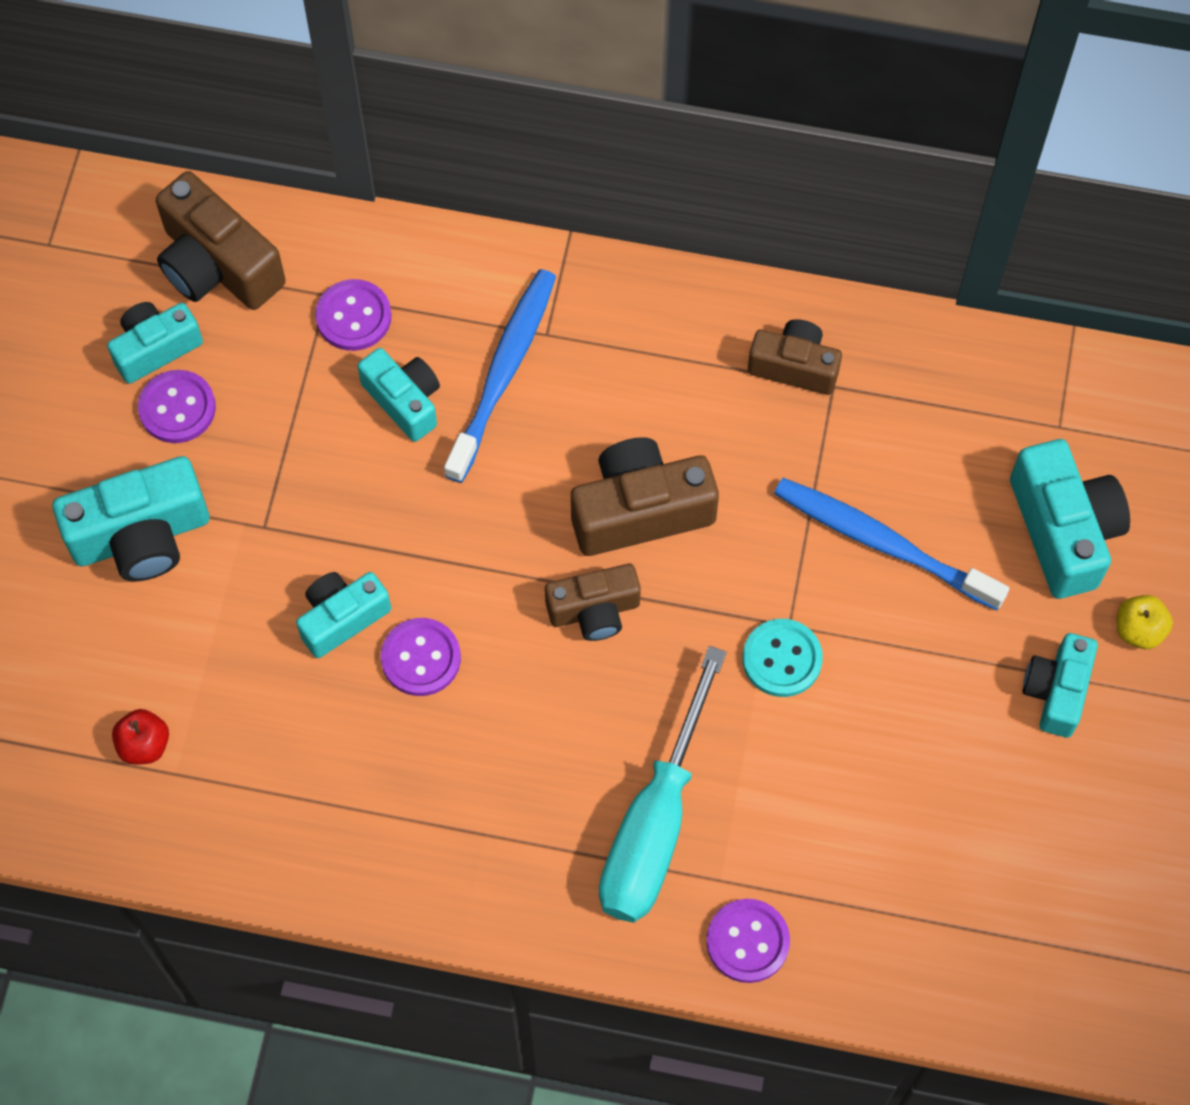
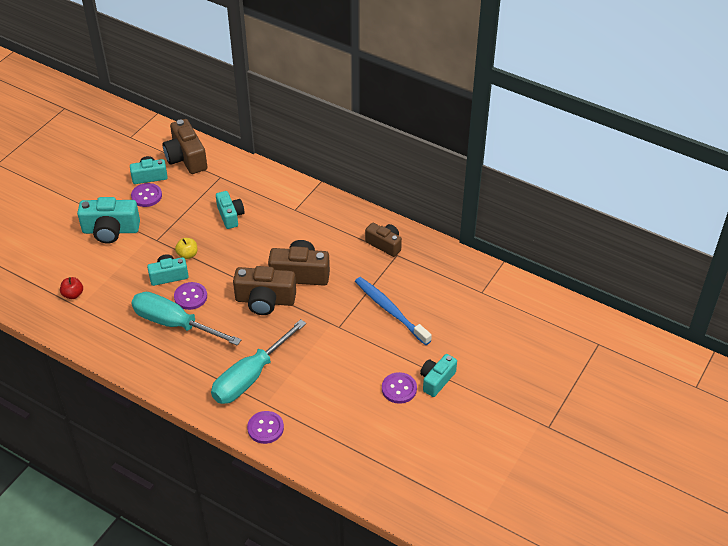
camera: 20 degrees right, 20 degrees down
(353, 317) = (226, 186): purple button -> purple button (399, 389)
(417, 743) = (173, 323): none -> turquoise screwdriver
(503, 373) = (272, 217): blue toothbrush -> none
(594, 611) = (265, 300): brown camera -> brown camera, size x1.55
(782, 659) = (330, 337): turquoise button -> none
(1063, 531) = (466, 327): turquoise camera -> none
(1139, 630) = (481, 369): yellow apple -> yellow apple (187, 255)

